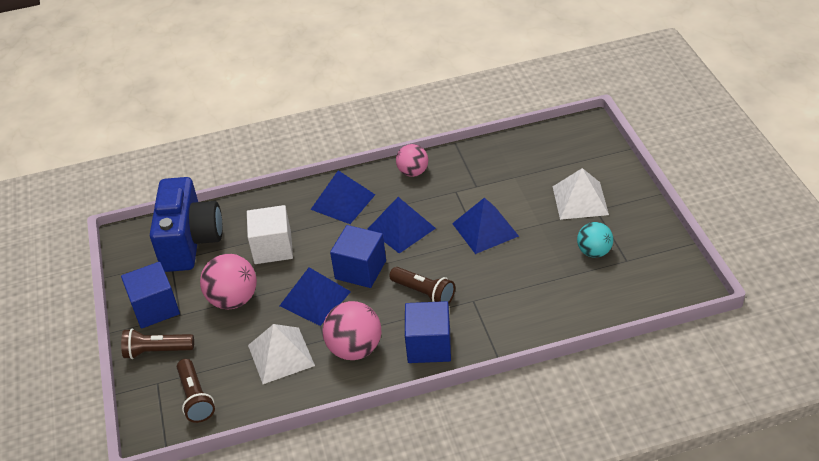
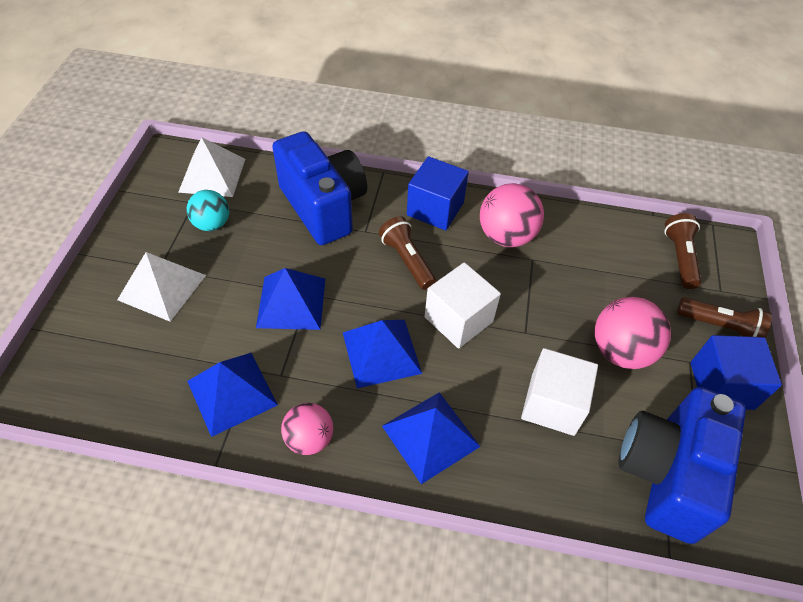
camera: 160 degrees left, 10 degrees up
(281, 355) = (583, 262): white pyramid -> white pyramid (212, 175)
(315, 298) = (525, 308): blue pyramid -> blue pyramid (232, 393)
(360, 270) = (458, 319): blue cube -> white cube
(522, 304) = (323, 207): none -> blue camera

